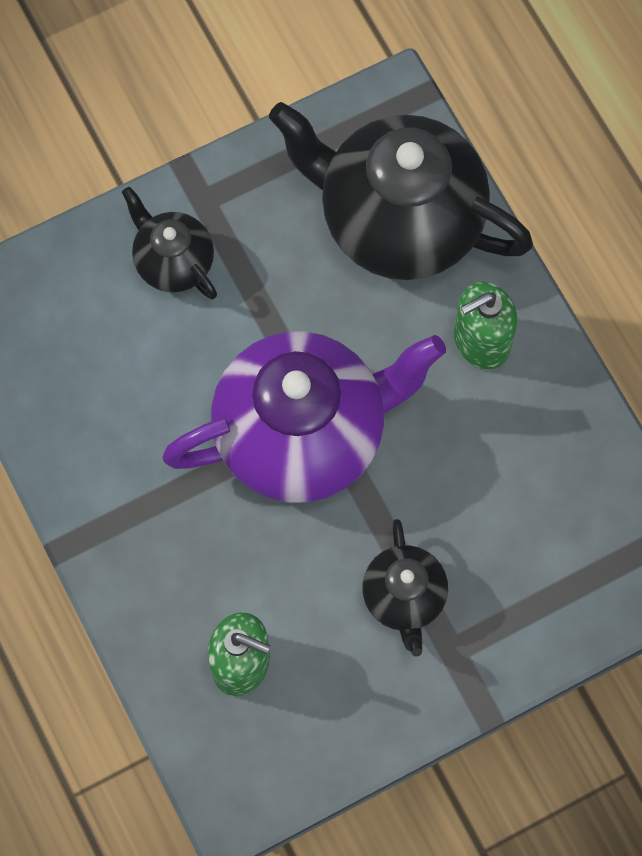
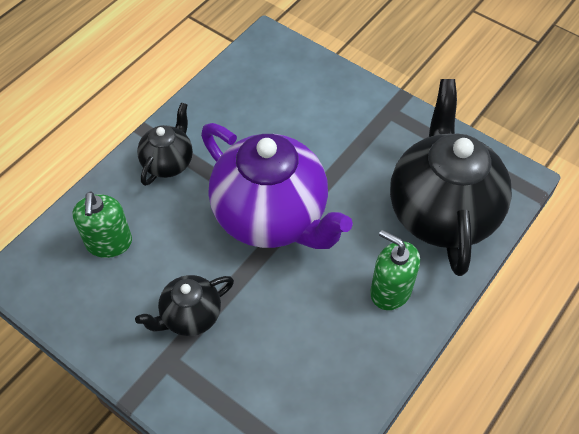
camera: 65 degrees right, 15 degrees down
(173, 262) = (342, 112): black teapot -> black teapot (168, 162)

